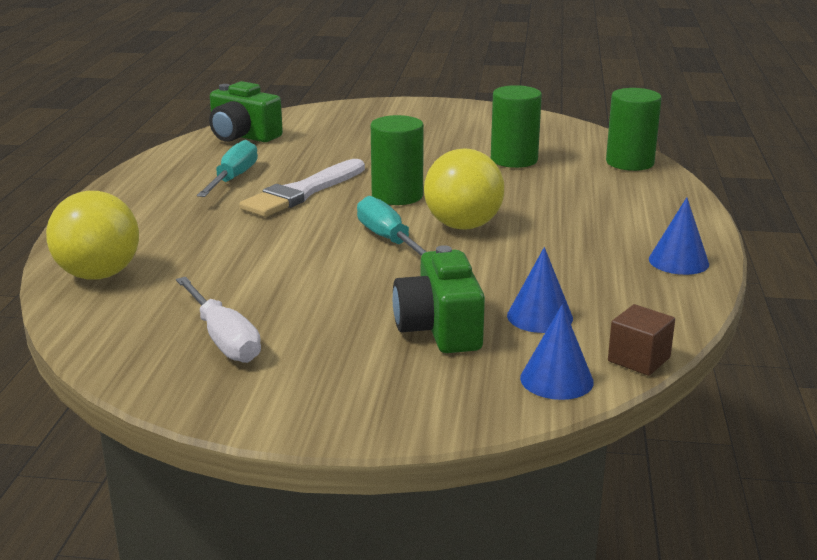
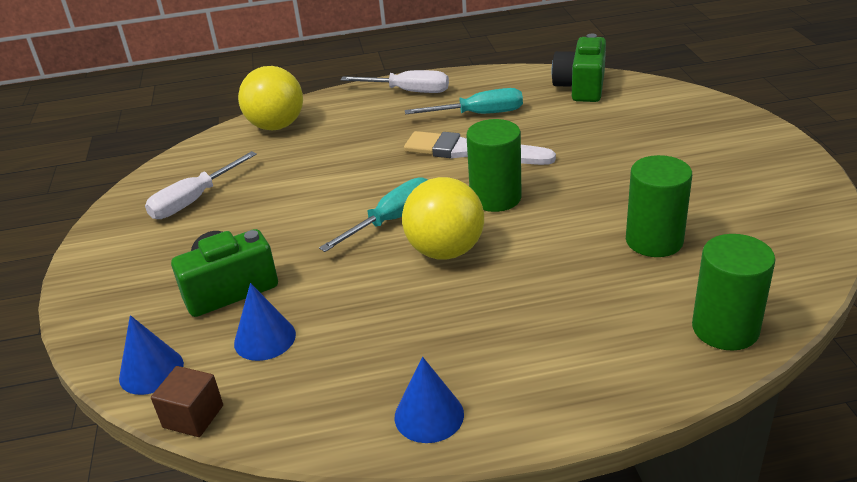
camera: 75 degrees right, 10 degrees up
(129, 199) = (408, 91): none -> white screwdriver

